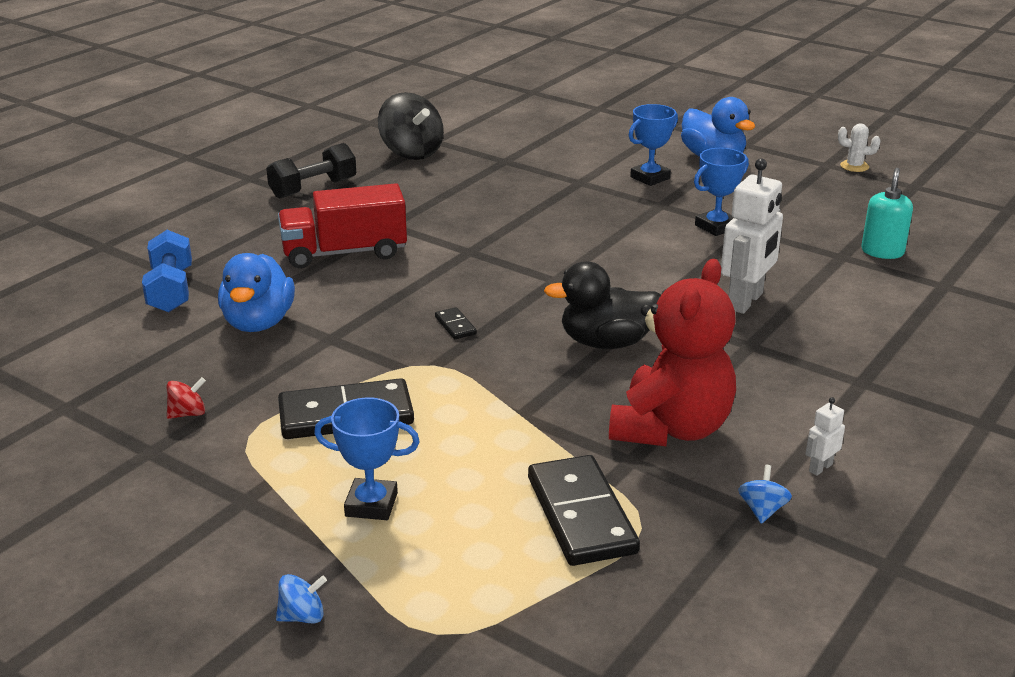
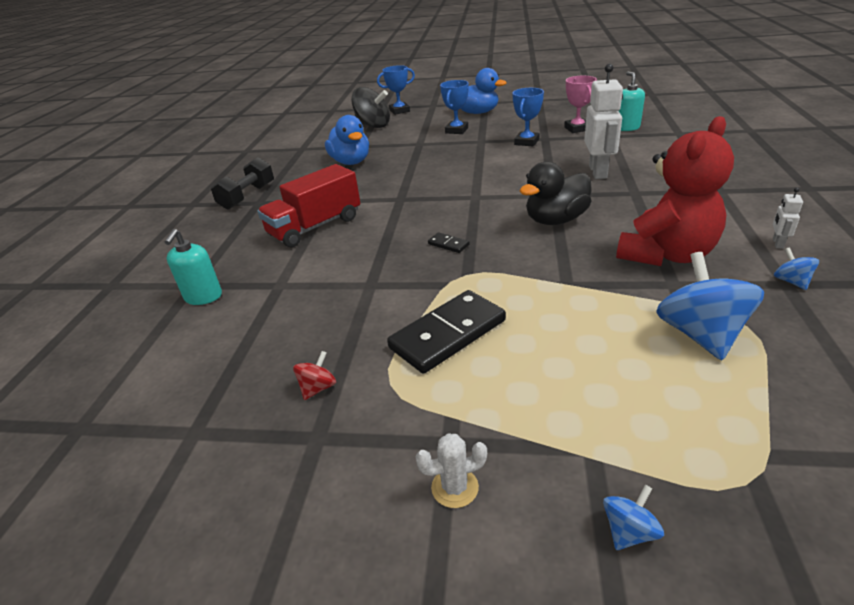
camera: 25 degrees left, 5 degrees up
(171, 290) = (203, 297): blue dumbbell -> turquoise soap dispenser
(258, 323) = (302, 294): blue duck -> blue duck (351, 162)
(371, 505) = (554, 396): blue trophy -> blue trophy (399, 111)
(411, 152) = (294, 158): black spinning top -> black spinning top (373, 125)
(581, 515) = (700, 334): black domino -> blue spinning top
(671, 428) = (666, 255): red teddy bear -> red teddy bear turned 45 degrees clockwise
(811, 229) = (577, 128): none -> pink trophy
(854, 166) = (553, 97): white cactus -> white cactus (455, 487)

